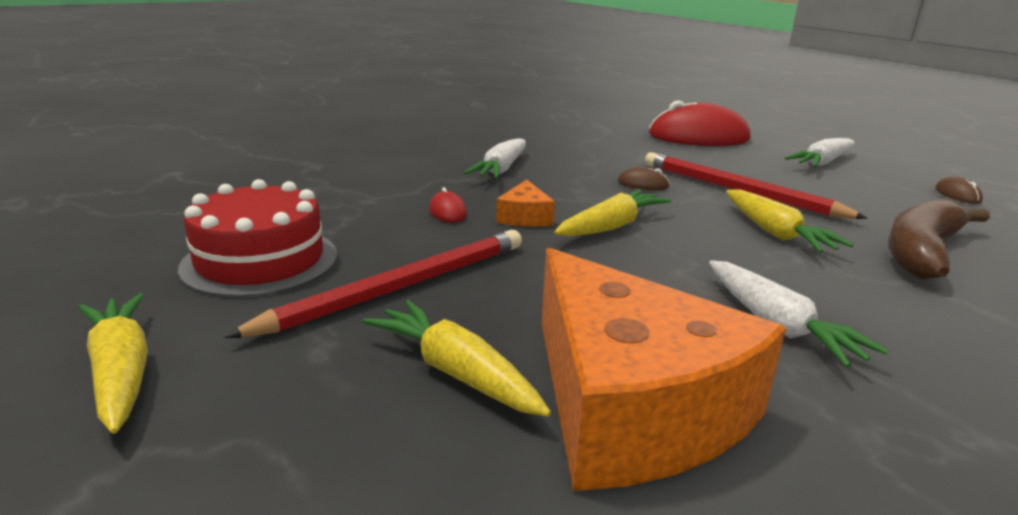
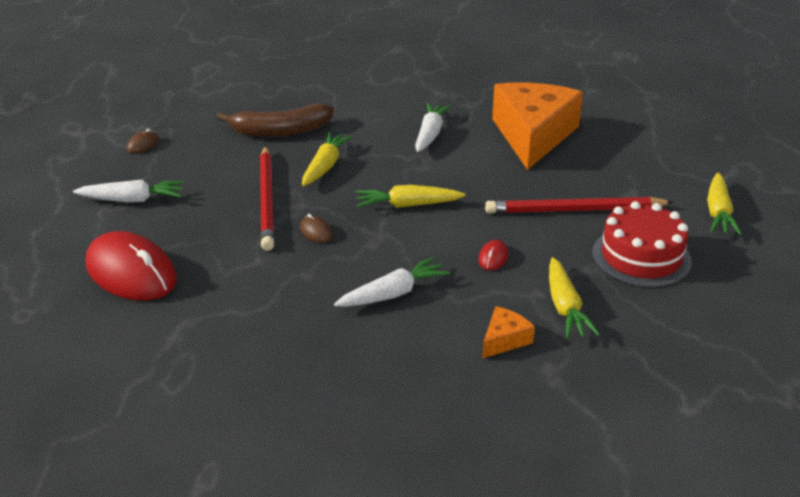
camera: 140 degrees left, 10 degrees up
(455, 372) = (583, 165): yellow carrot -> yellow carrot (565, 307)
(524, 217) = (448, 233): orange cheese -> orange cheese (504, 340)

